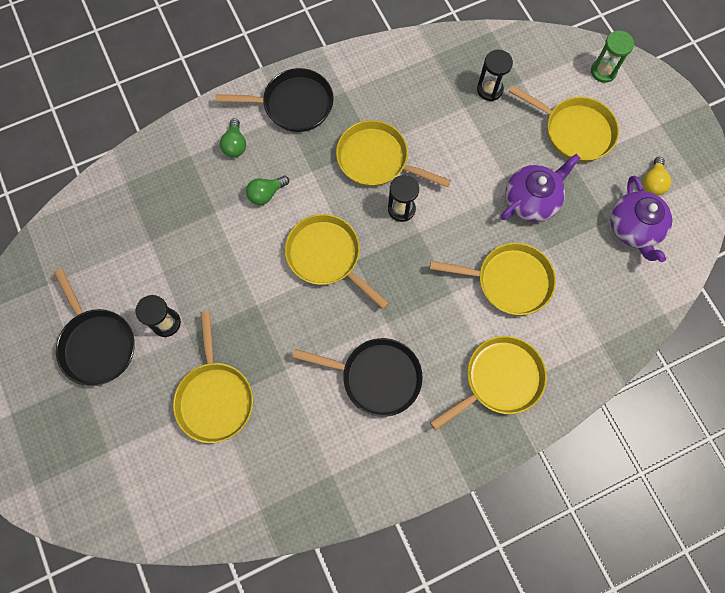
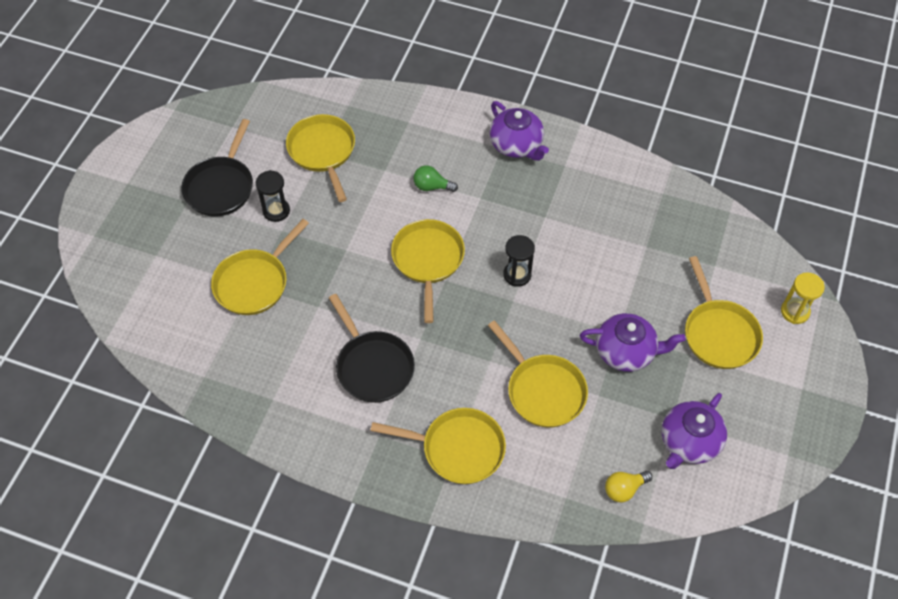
camera: 45 degrees right, 15 degrees down
(235, 145) = (446, 139): green light bulb -> none
(293, 104) = (516, 145): black pan -> purple teapot
(377, 160) = (536, 228): yellow pan -> yellow pan (323, 152)
(489, 89) = (680, 250): black hourglass -> none
(603, 71) = (795, 312): green hourglass -> yellow hourglass
(652, 182) = (744, 423): yellow light bulb -> yellow light bulb (624, 489)

